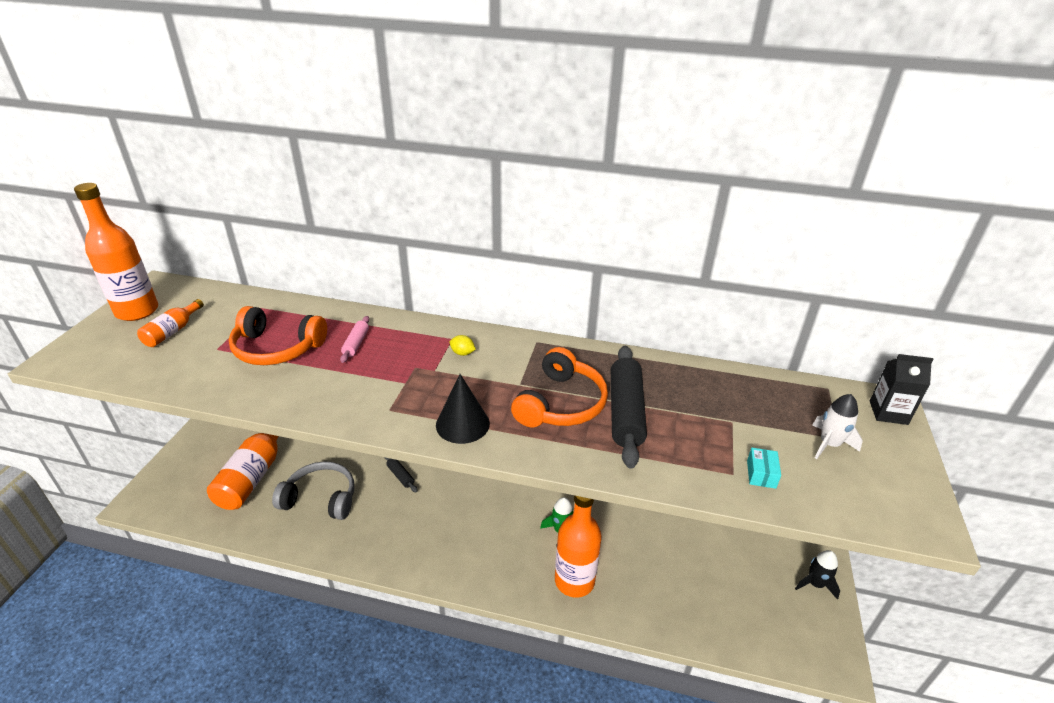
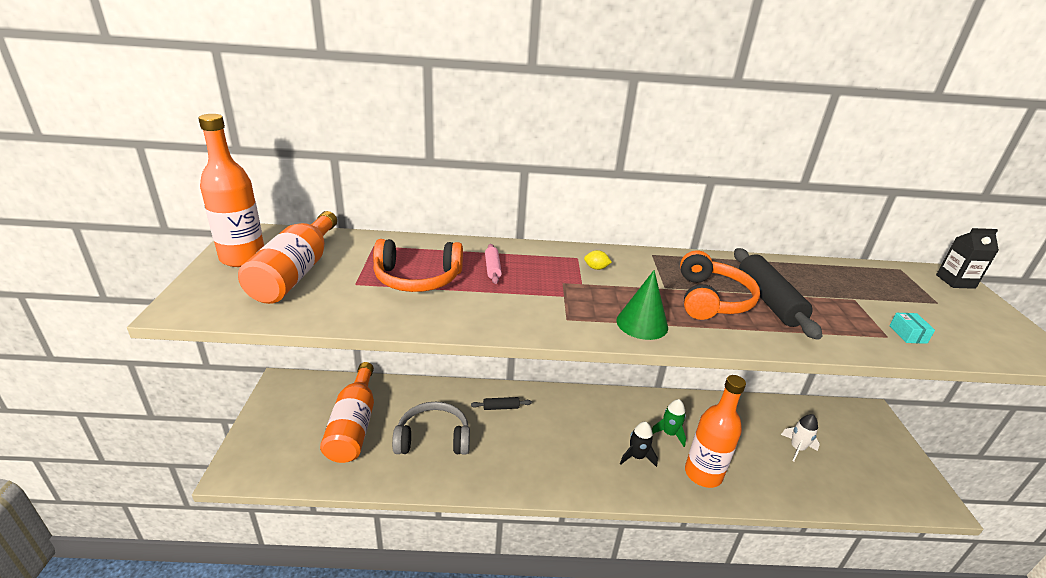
camera: 15 degrees left, 5 degrees down
(172, 331) = (296, 273): orange bottle -> orange bottle, size x1.95
(400, 476) = (501, 407): black rolling pin -> black rolling pin turned 45 degrees counterclockwise
(462, 424) = (642, 324): black cone -> green cone
(815, 584) = (888, 443): black rocket -> black rocket (637, 456)
(829, 444) = (936, 307): white rocket -> white rocket (797, 448)

